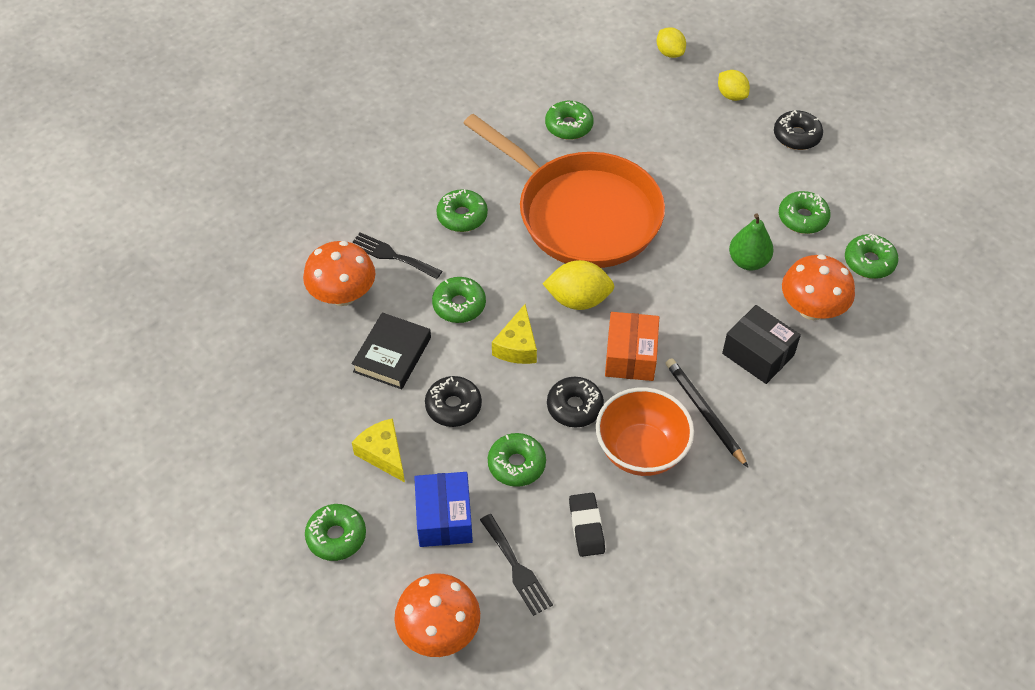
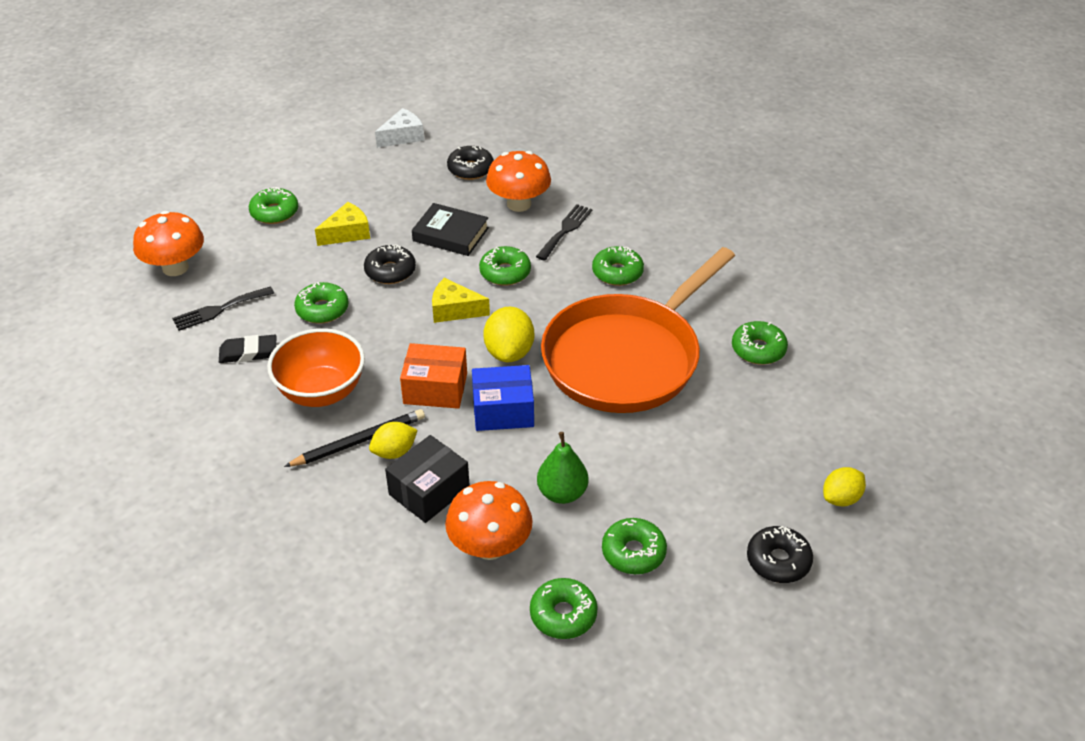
camera: 90 degrees right, 10 degrees down
(191, 413) = (403, 136): none -> white cheese
(444, 518) = (277, 268): blue box -> blue box (503, 410)
(574, 407) = (379, 347): black donut -> black donut (470, 169)
(669, 53) = (906, 442): yellow lemon -> yellow lemon (394, 452)

